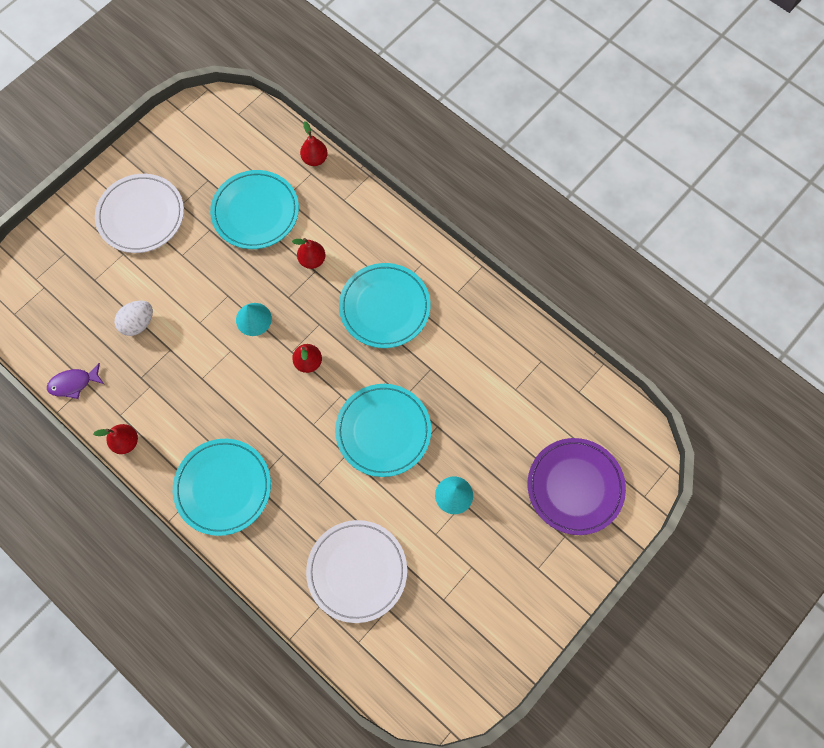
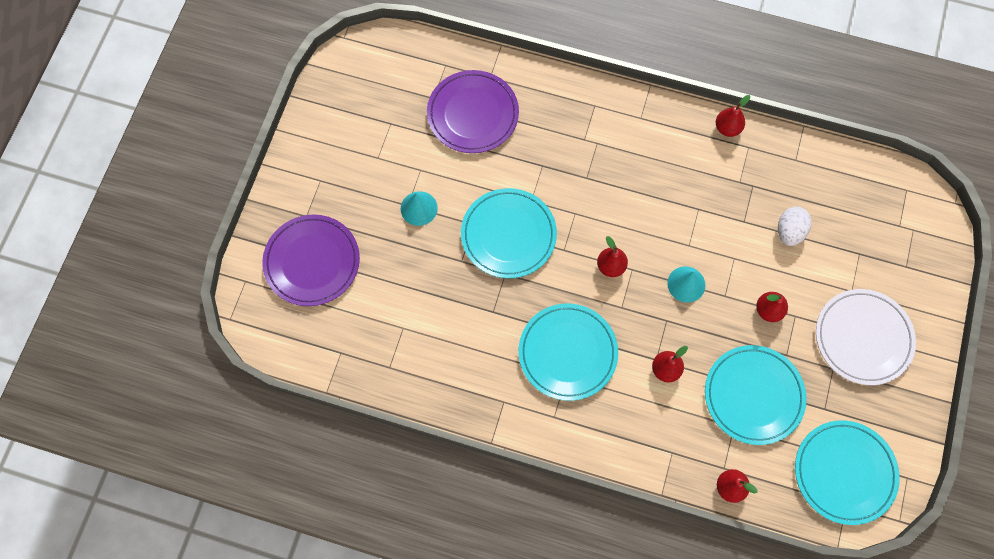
camera: 155 degrees right, 0 degrees up
(74, 383) = (807, 155): purple fish -> none
(200, 268) = (768, 310): none -> red pear
(223, 487) = (621, 129): turquoise plate -> turquoise plate (844, 473)
(357, 571) = (473, 114): white plate -> purple plate

